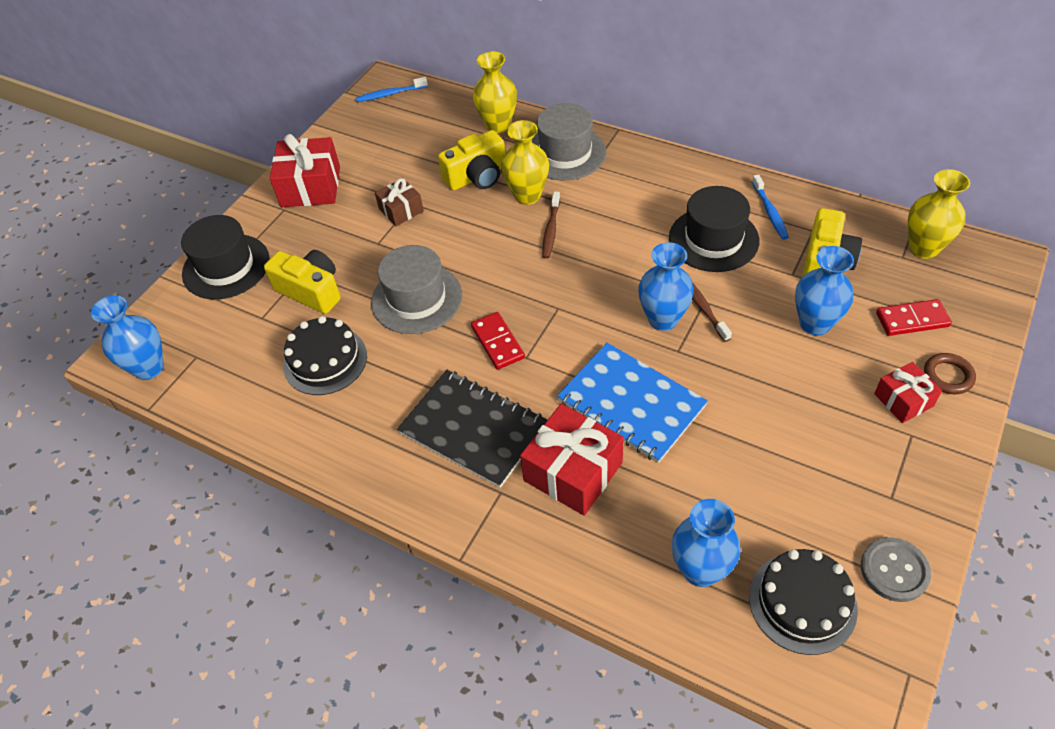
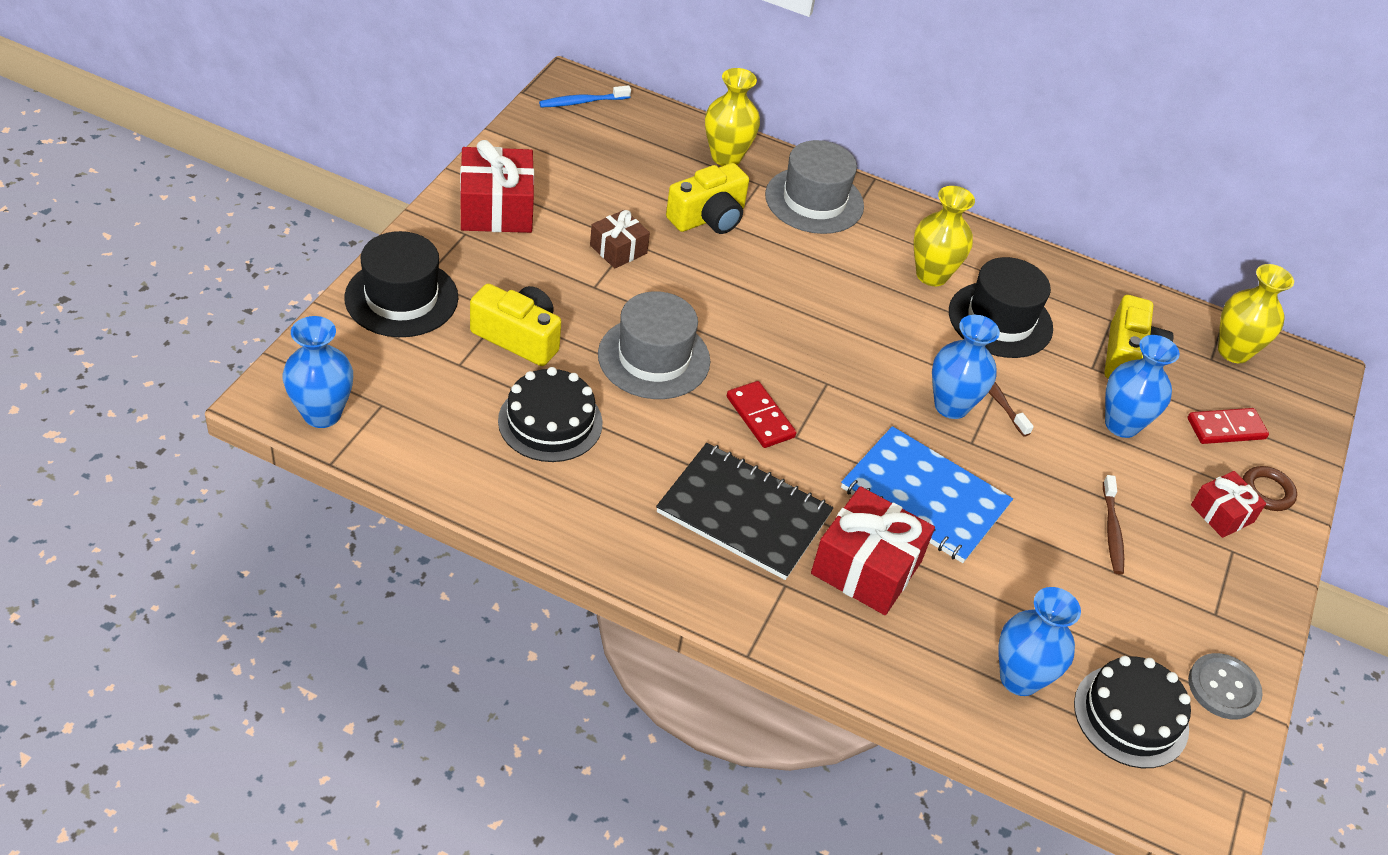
camera: 15 degrees left, 5 degrees down
(527, 195) = (774, 247): yellow vase -> yellow vase (931, 275)
(551, 230) = (808, 291): brown toothbrush -> brown toothbrush (1112, 531)
(770, 212) = (1061, 294): blue toothbrush -> none

